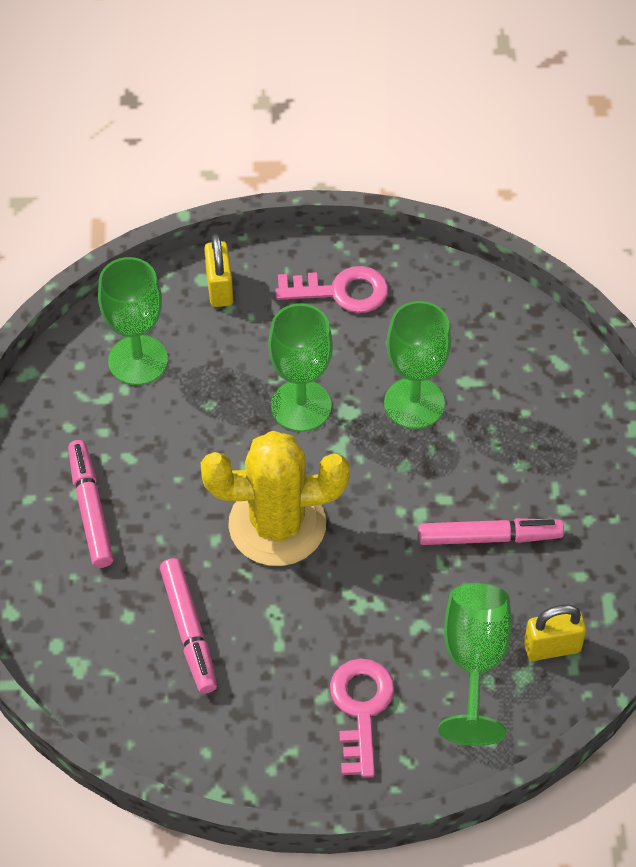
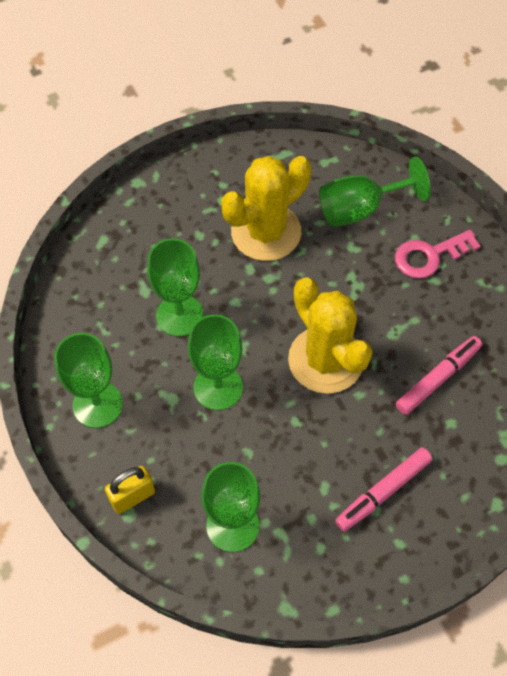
camera: 115 degrees left, 5 degrees up
(341, 291) = (97, 404): pink key -> green goblet
(489, 537) = (266, 232): pink marker -> yellow cactus
(552, 647) = (326, 173): yellow padlock -> none

